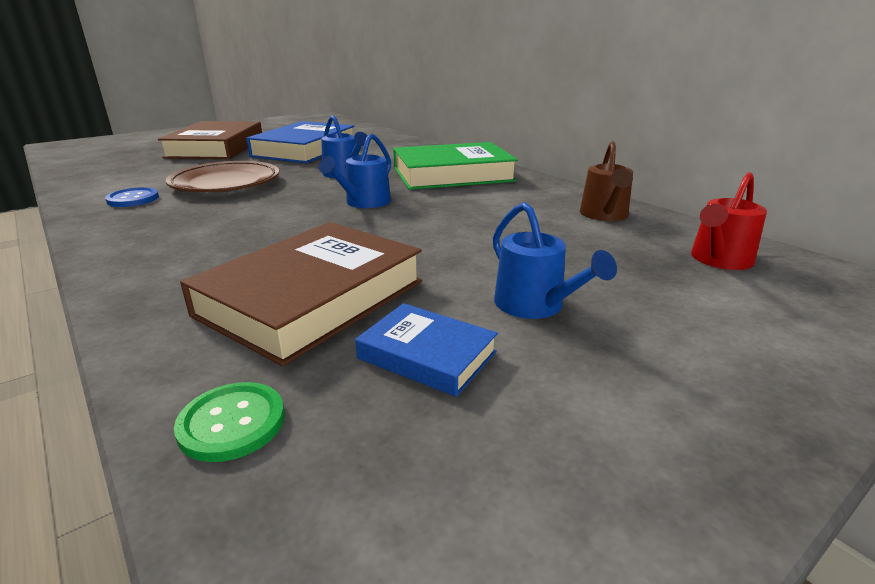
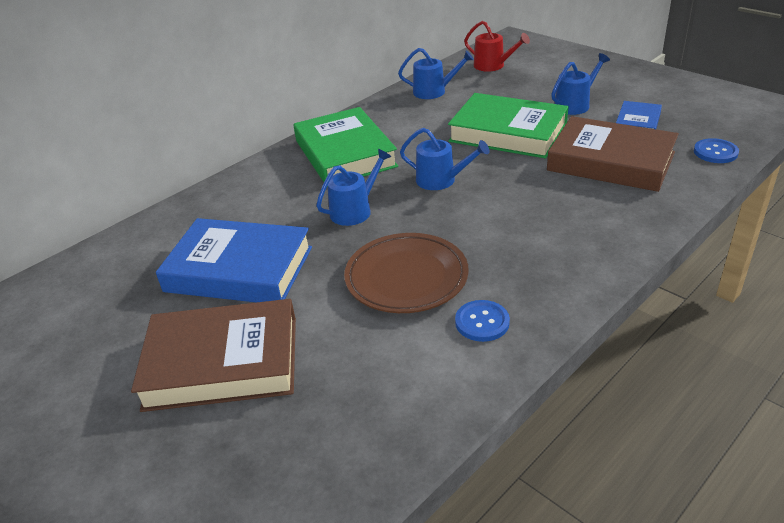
camera: 95 degrees left, 10 degrees up
(232, 423) = (715, 152): green button -> blue button
(454, 243) = (508, 132): none -> green book
(604, 215) = (434, 91): brown watering can -> blue watering can

